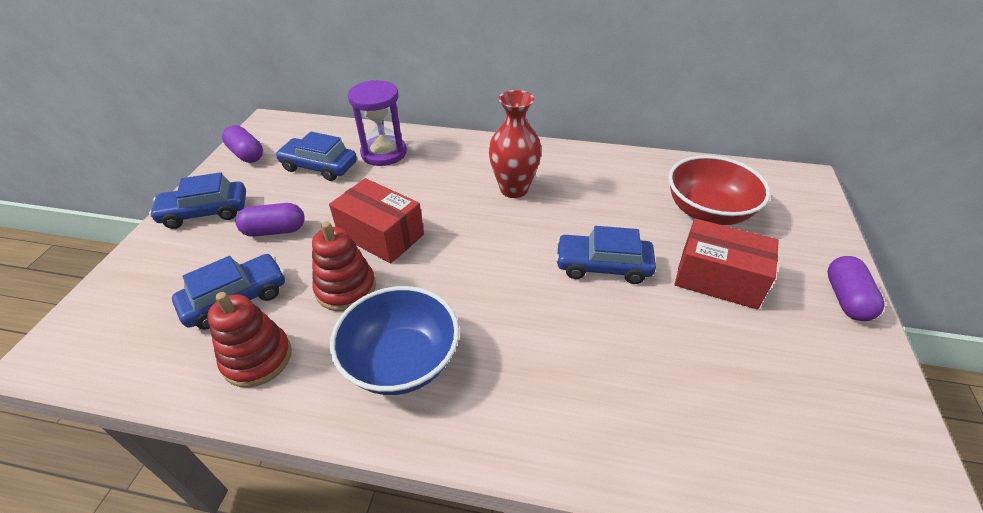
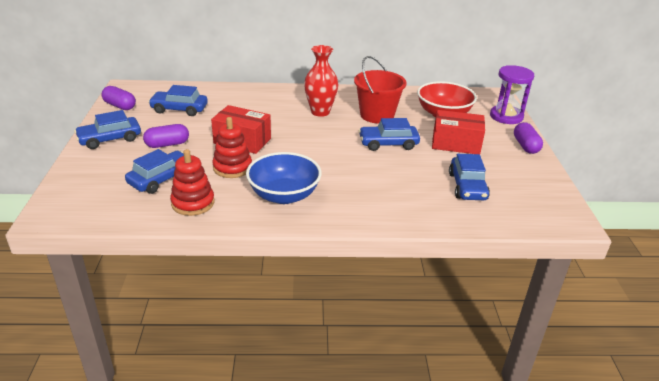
camera: 15 degrees left, 10 degrees down
(384, 153) = (222, 99): purple hourglass -> purple hourglass (506, 116)
(599, 203) = (377, 115): none -> red bucket
(723, 386) = (467, 186): none -> blue car

